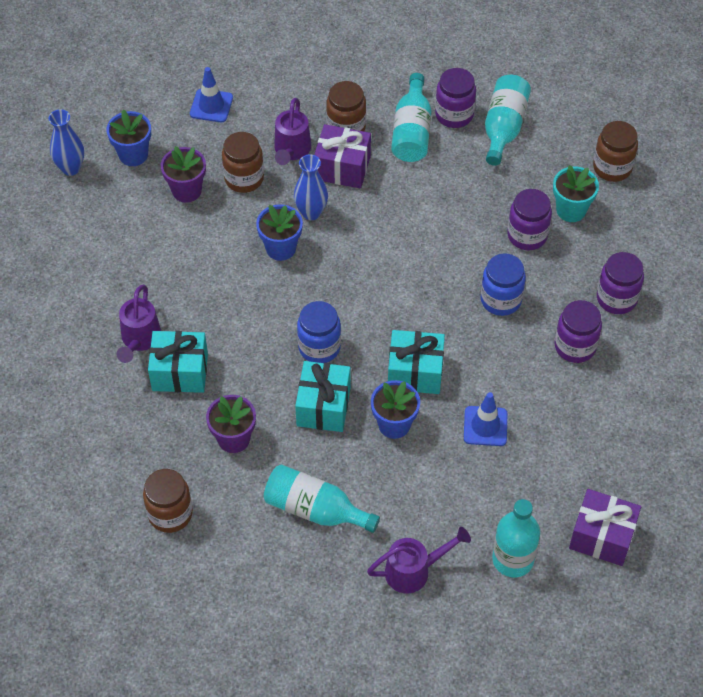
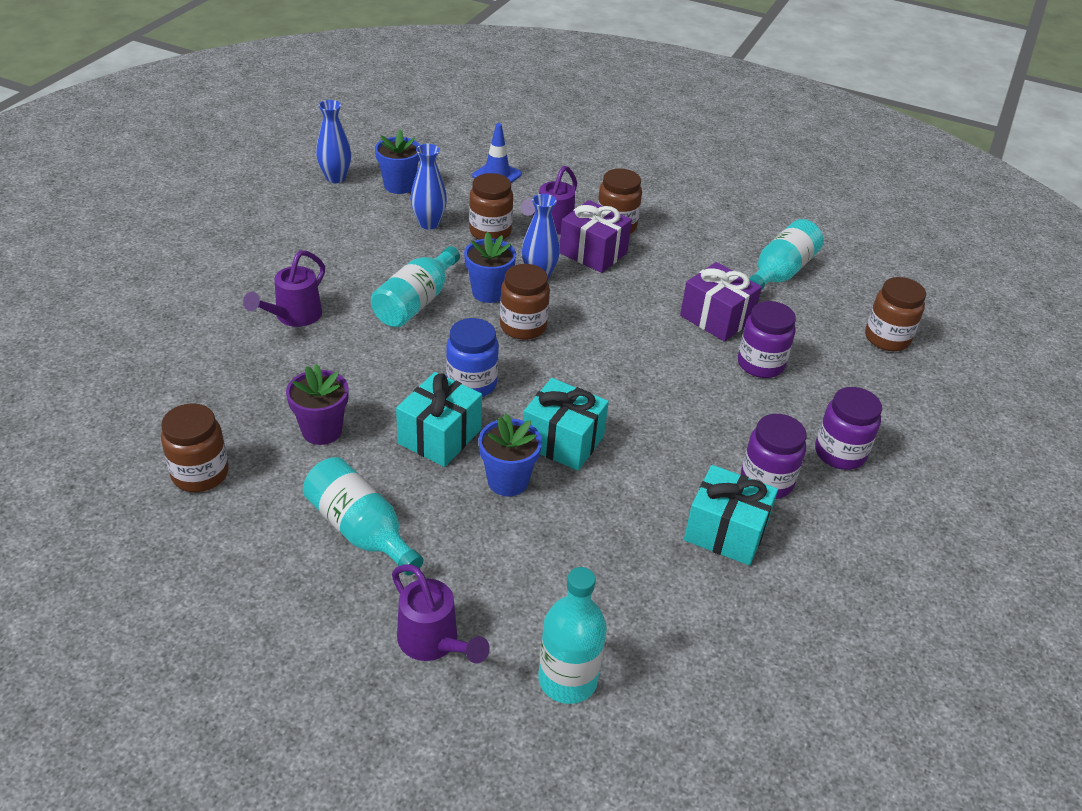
camera: 20 degrees right, 15 degrees down
(180, 372) = (312, 355): turquoise gift -> turquoise gift (725, 532)
(186, 190) = (429, 224): purple flower pot -> blue vase
(327, 273) = (523, 327): none -> brown jar
(412, 132) = (681, 248): turquoise bottle -> turquoise bottle (416, 302)
(413, 571) = (433, 642): purple watering can -> purple watering can turned 45 degrees clockwise
(454, 115) = (733, 248): purple jar -> none
(485, 426) = (614, 521): blue traffic cone -> none
(501, 300) = (700, 409): blue jar -> none
(571, 210) = (822, 359): turquoise flower pot -> none
(602, 536) = (701, 700): purple gift -> purple gift (716, 318)

